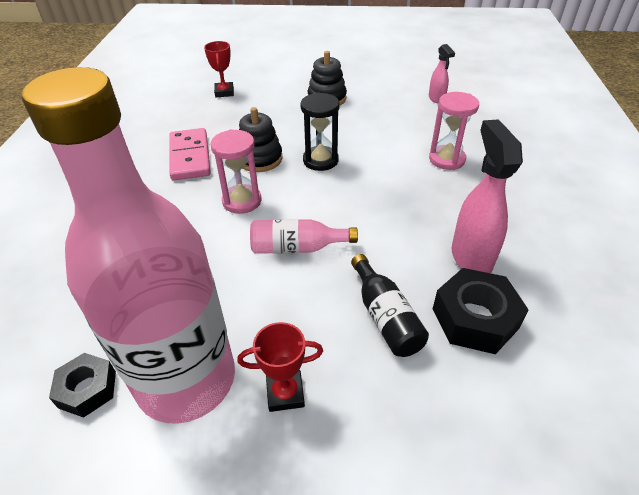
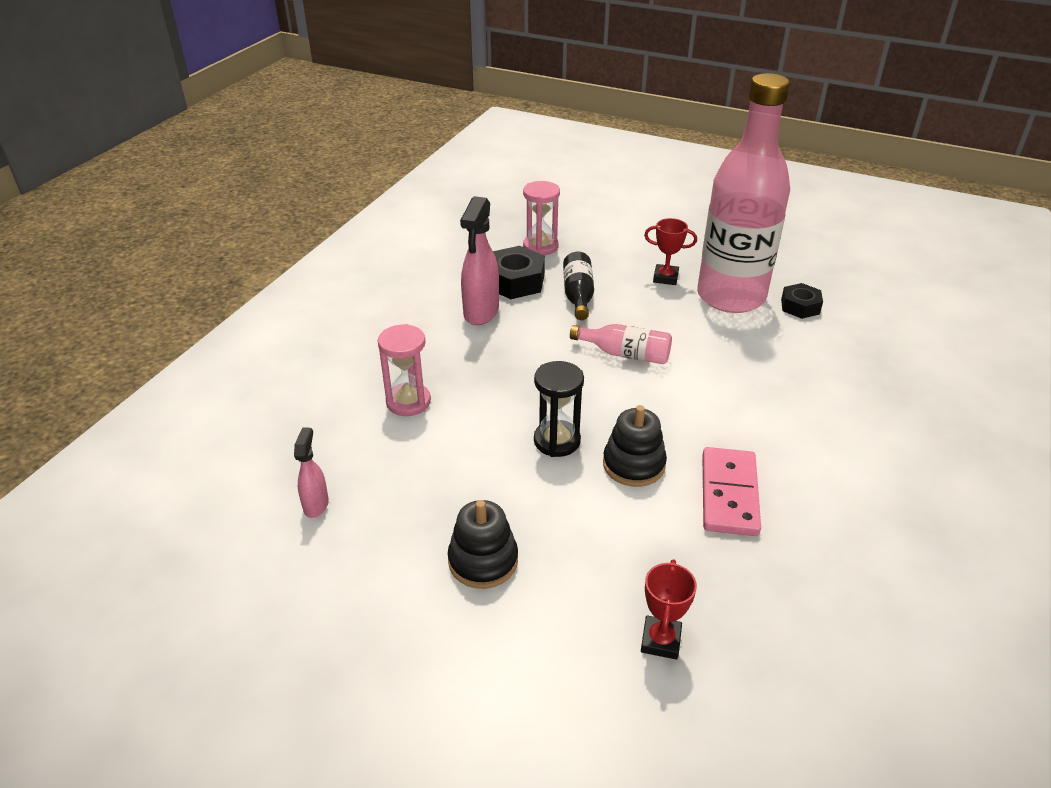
camera: 160 degrees left, 5 degrees down
(242, 201) = (669, 412): pink hourglass -> pink hourglass (540, 247)

